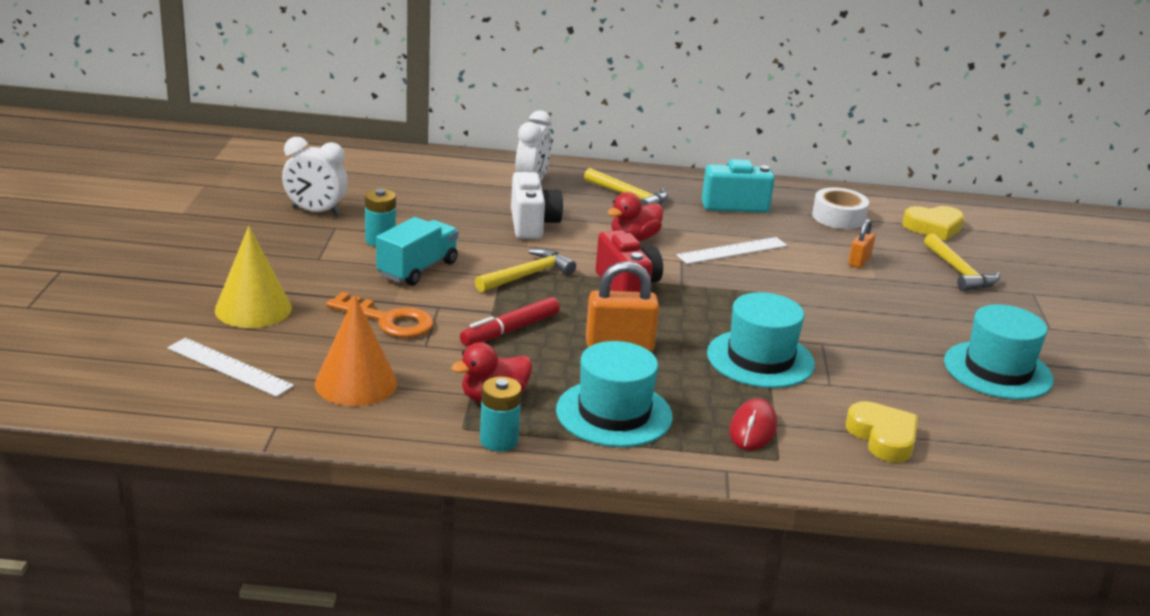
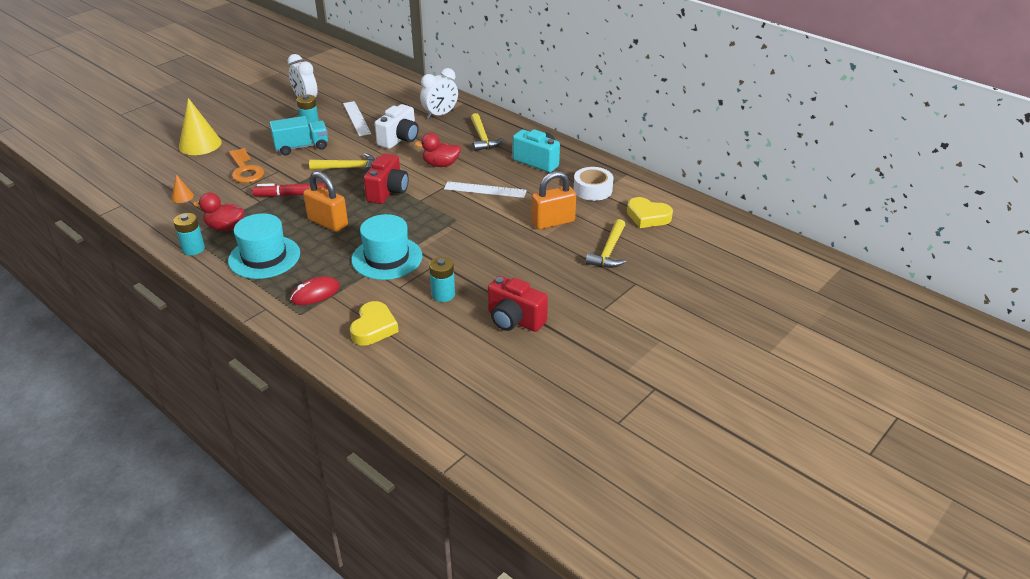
camera: 40 degrees right, 10 degrees up
(229, 367) = (147, 170): white ruler -> white ruler (356, 118)
(356, 383) = (182, 197): orange cone -> orange cone, size x0.47
(859, 261) = (553, 222): orange padlock -> orange padlock, size x1.76
(887, 374) = (443, 294): none -> turquoise battery
(997, 370) = (514, 320): turquoise hat -> red camera

